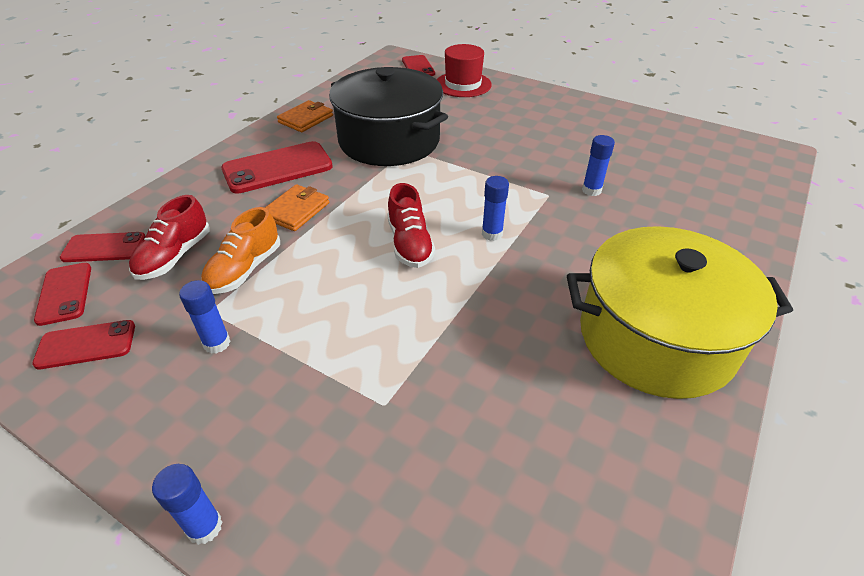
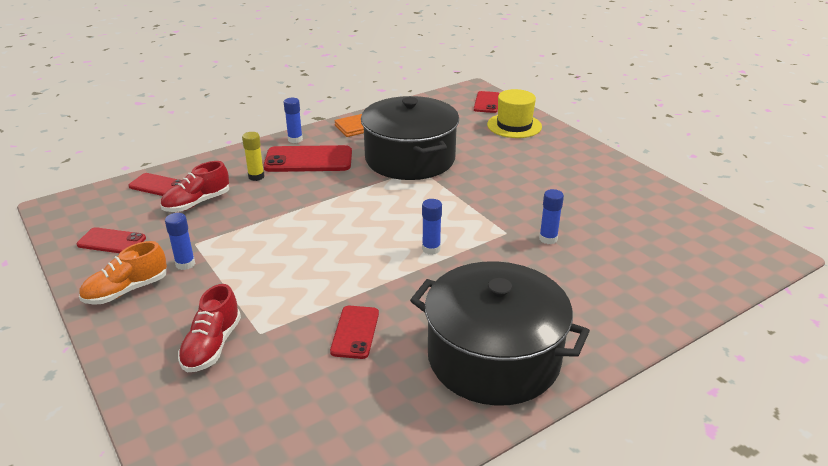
camera: 25 degrees right, 10 degrees down
(64, 293) = (118, 208): red phone -> red phone (355, 332)
(205, 527) = (110, 359): blue glue stick -> blue glue stick (295, 139)
(228, 203) = (256, 176): none -> yellow glue stick
(245, 269) = (235, 224): orange shoe -> orange shoe (126, 290)
(296, 210) = (298, 193): orange wallet -> none
(410, 244) = (361, 239): red shoe -> red shoe (212, 346)
(463, 84) = (514, 126): red hat -> yellow hat
(656, 337) = (493, 358): yellow pot -> black pot

